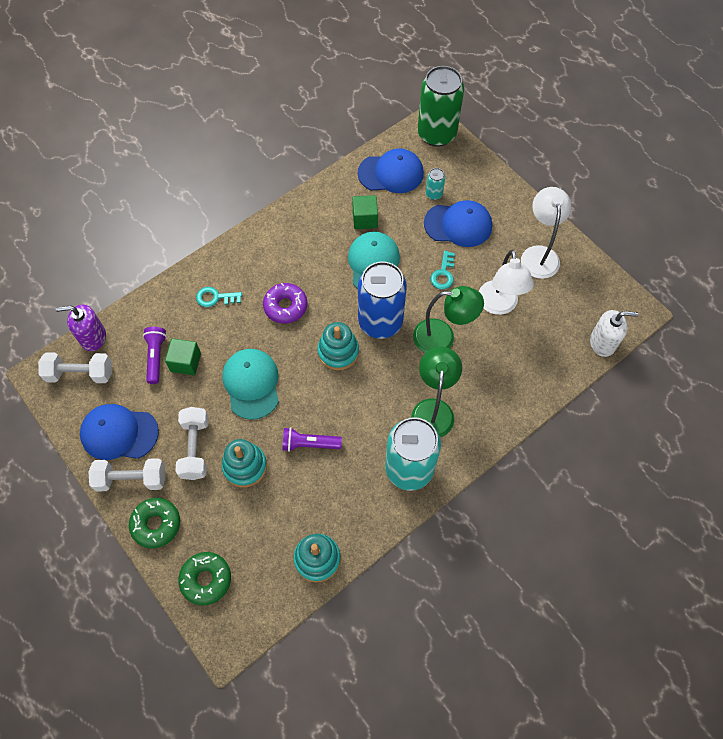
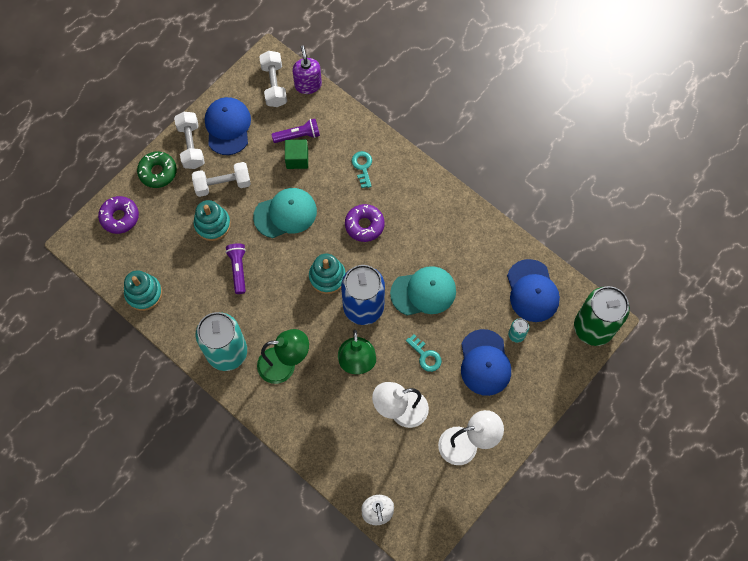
camera: 80 degrees right, 5 degrees up
(206, 579) = (120, 217): green donut -> purple donut
(365, 219) = (472, 276): green cube -> none
(443, 274) = (425, 356): turquoise key -> turquoise key turned 135 degrees counterclockwise

